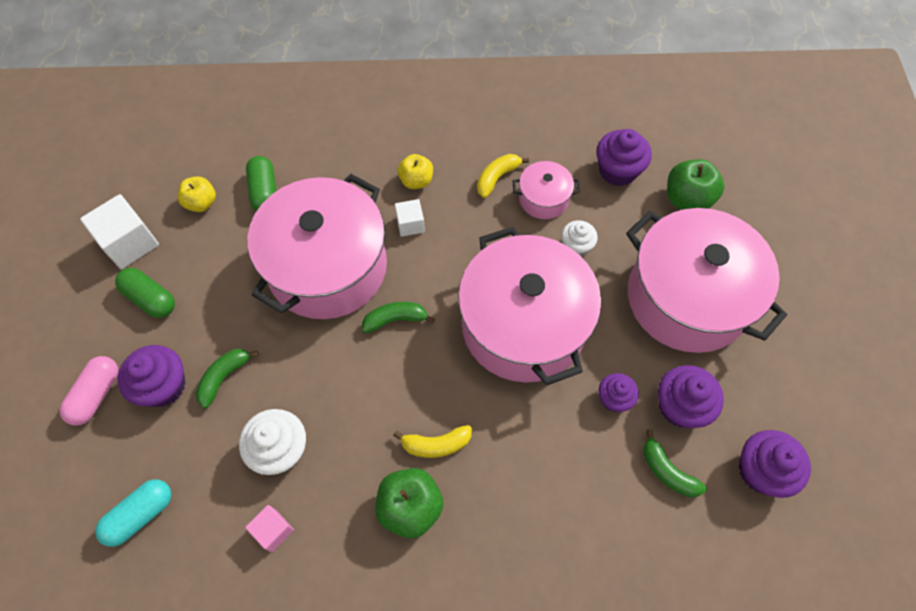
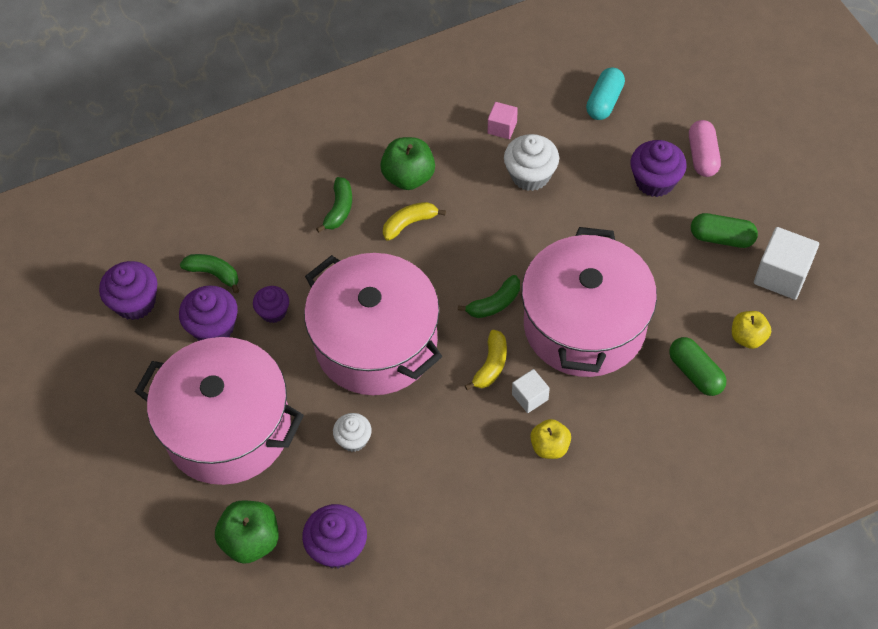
camera: 160 degrees right, 5 degrees down
(224, 377) = (611, 205): green banana -> green banana (339, 209)
(497, 178) = (466, 485): yellow banana -> yellow banana (491, 365)
(543, 199) = (406, 479): pink pot -> none

